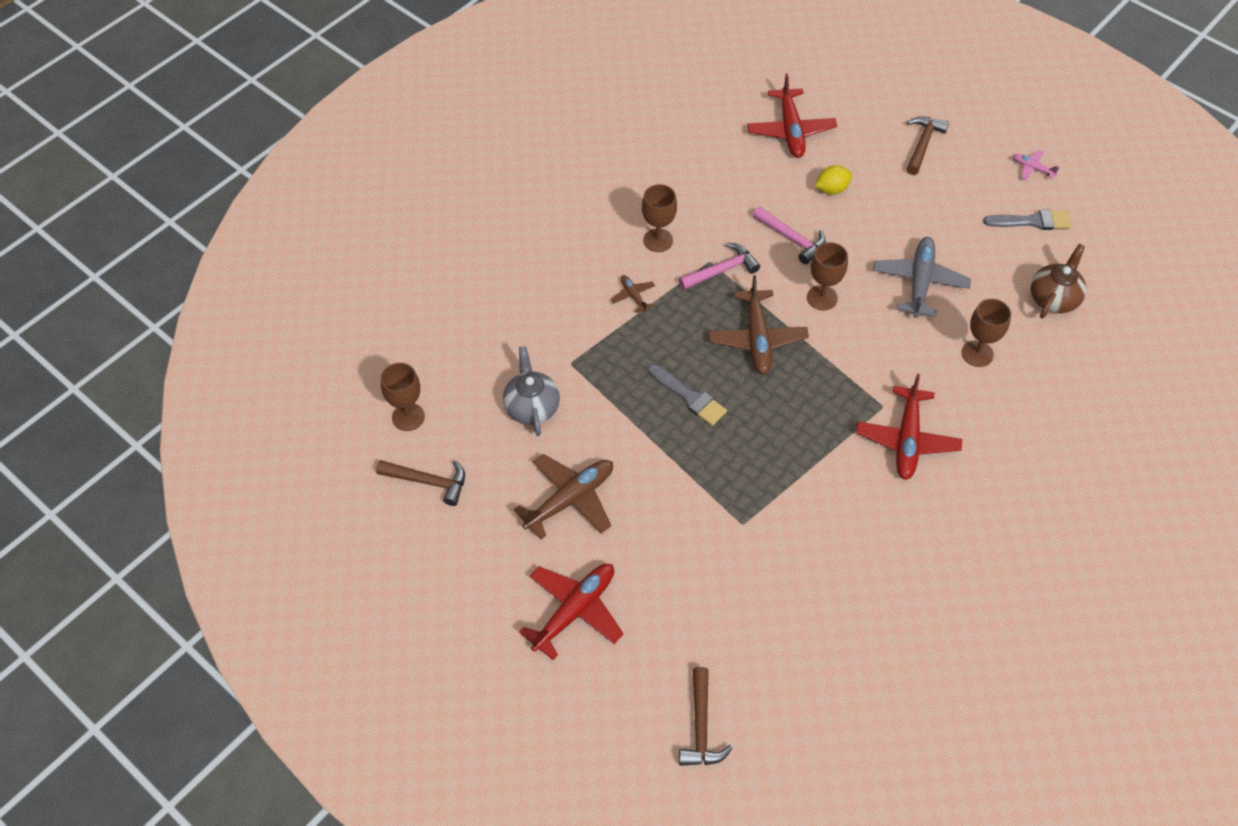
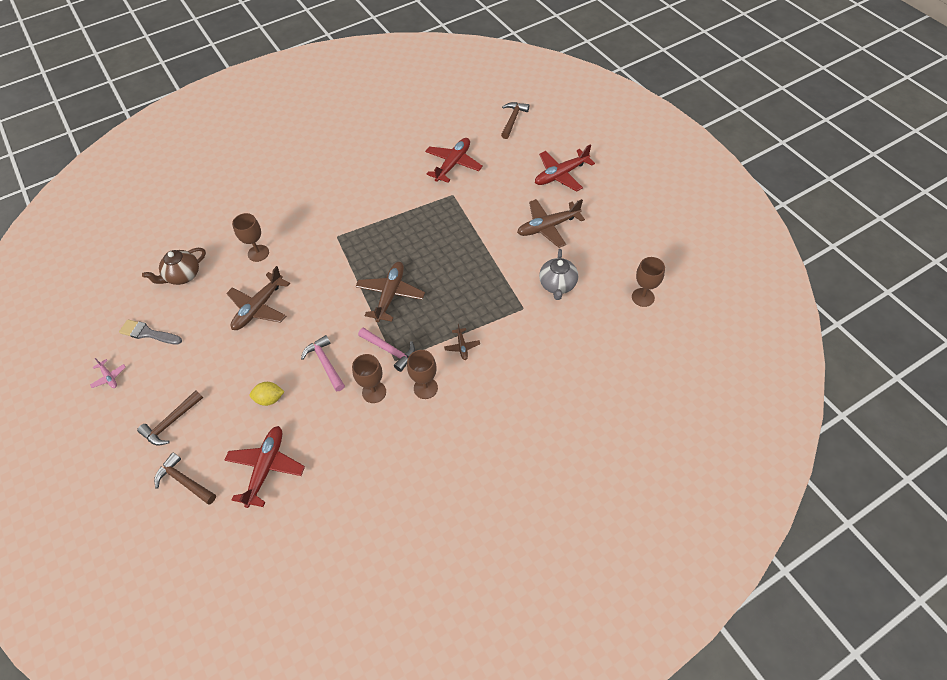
camera: 160 degrees left, 0 degrees up
(428, 482) = (634, 255): brown hammer -> brown hammer (184, 481)
(689, 397) = (452, 268): grey brush -> none
(721, 270) = (390, 350): pink hammer -> pink hammer turned 135 degrees counterclockwise
(822, 298) = (331, 313): brown goblet -> brown goblet (374, 392)
(907, 440) = (335, 215): red plane -> red plane (453, 164)
(919, 282) = (259, 308): grey plane -> brown plane

